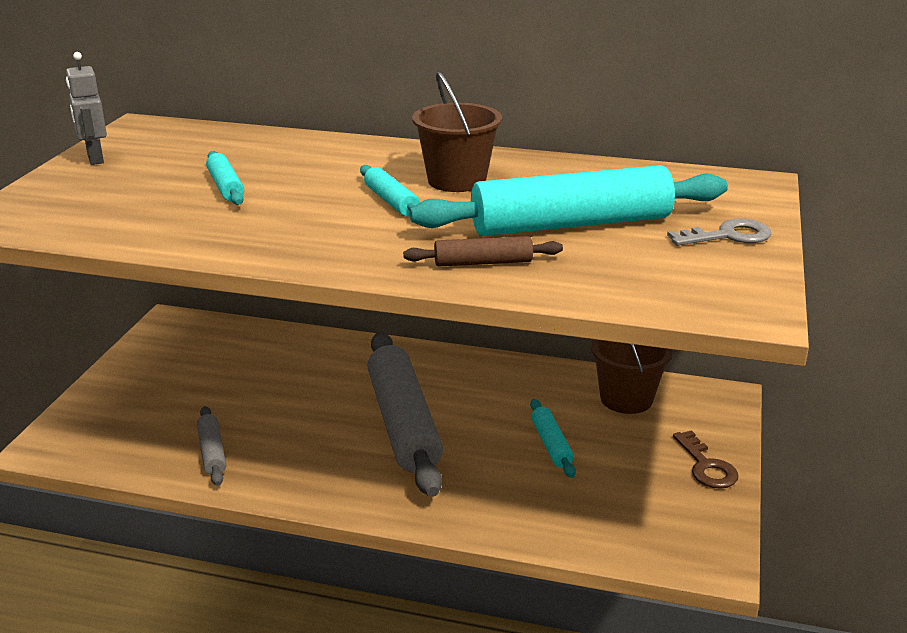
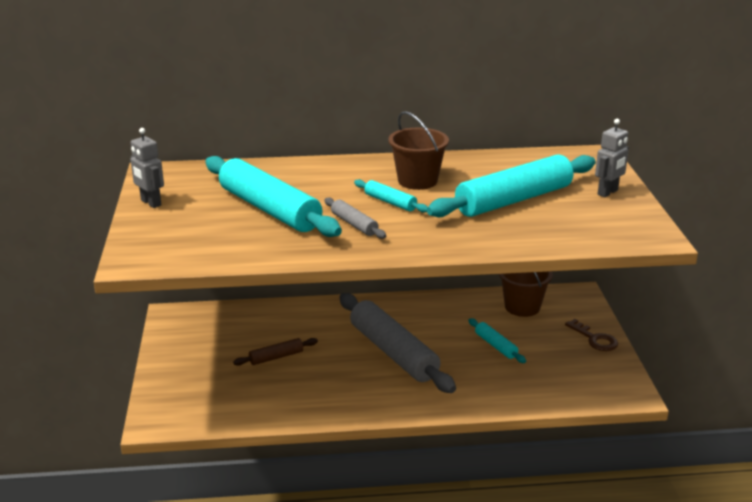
camera: 20 degrees left, 0 degrees up
(212, 452) = (278, 399): grey rolling pin -> grey rolling pin (354, 224)
(225, 187) = (269, 209): turquoise rolling pin -> turquoise rolling pin, size x2.20
(483, 263) = (485, 234): brown rolling pin -> brown rolling pin (276, 357)
(728, 236) = (608, 192): grey key -> grey robot

